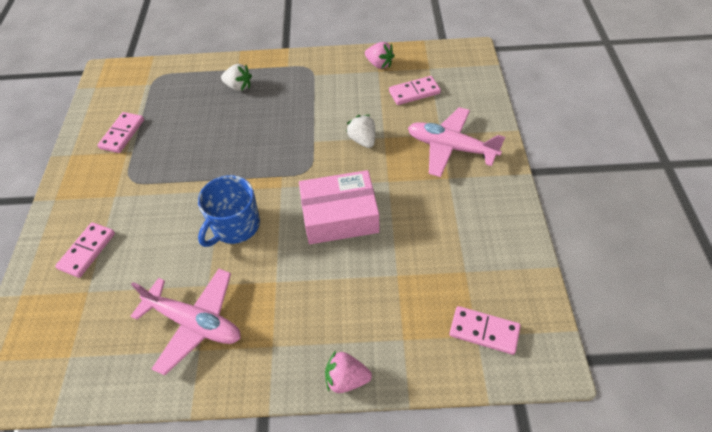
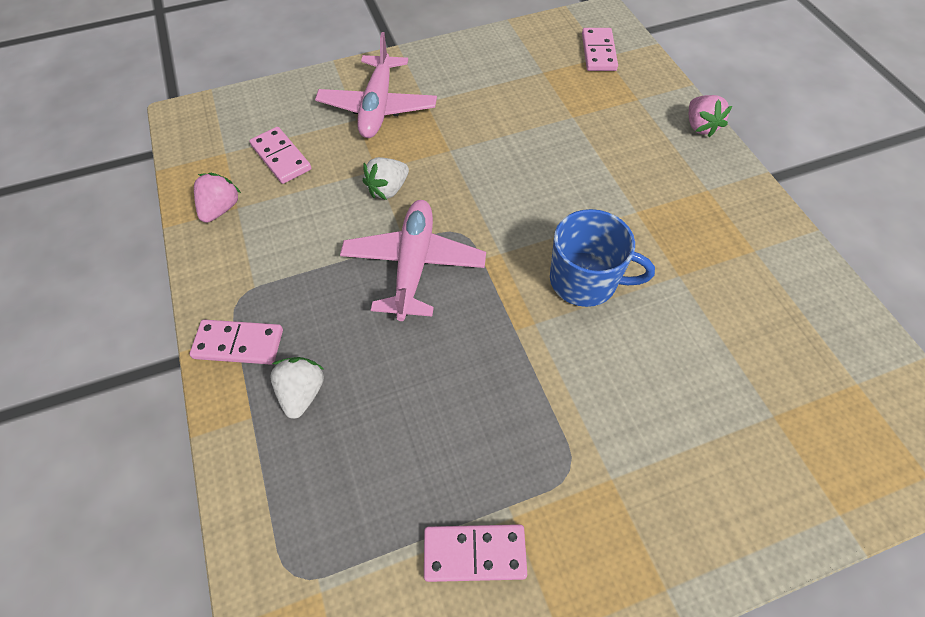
camera: 110 degrees left, 5 degrees up
(87, 251) = (721, 457): pink domino -> pink domino (238, 344)
(194, 323) = (731, 267): pink plane -> pink plane (414, 265)
(340, 216) = (521, 180): pink box -> none

